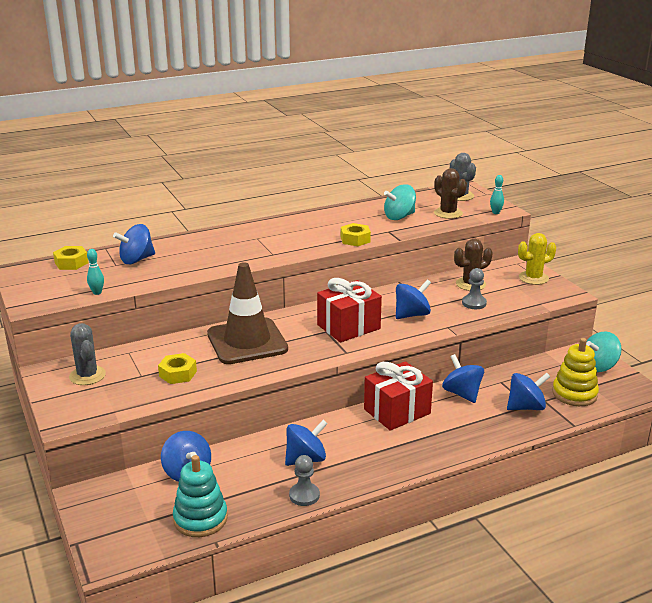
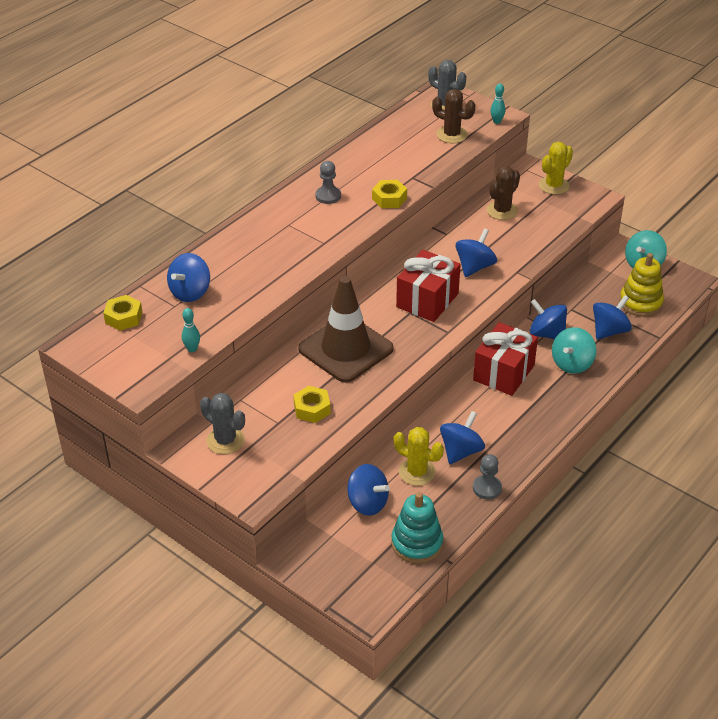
camera: 25 degrees left, 15 degrees up
(252, 463) = (417, 472): none -> yellow cactus
(399, 217) = (408, 153): turquoise spinning top -> turquoise spinning top (572, 363)
(474, 303) = (521, 235): grey pawn -> grey pawn (328, 196)

